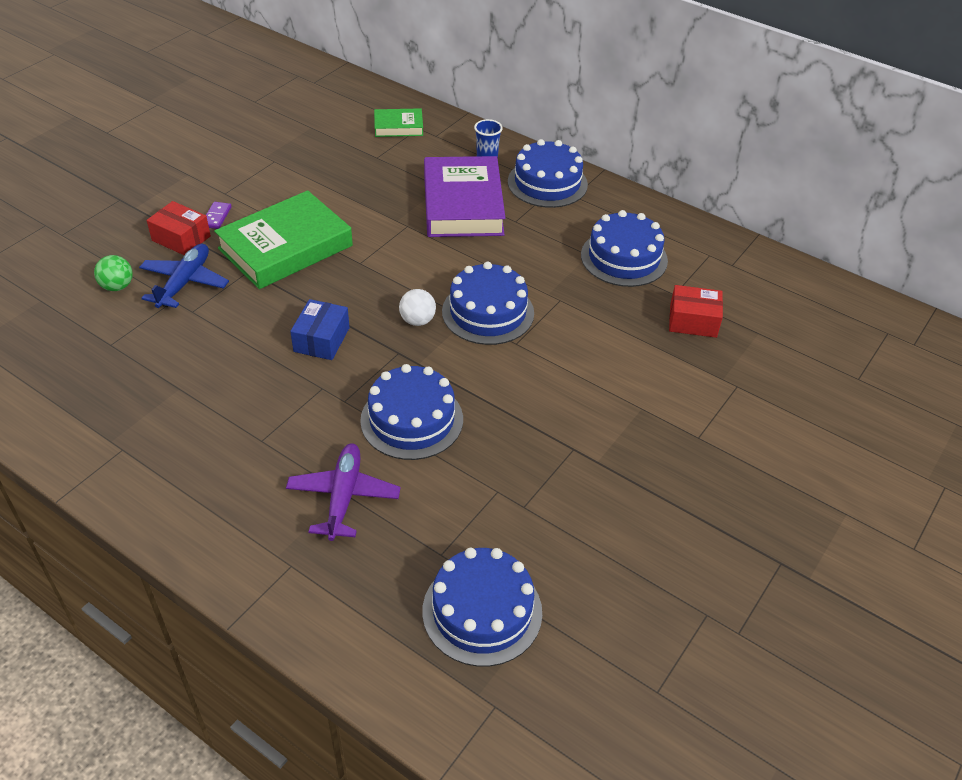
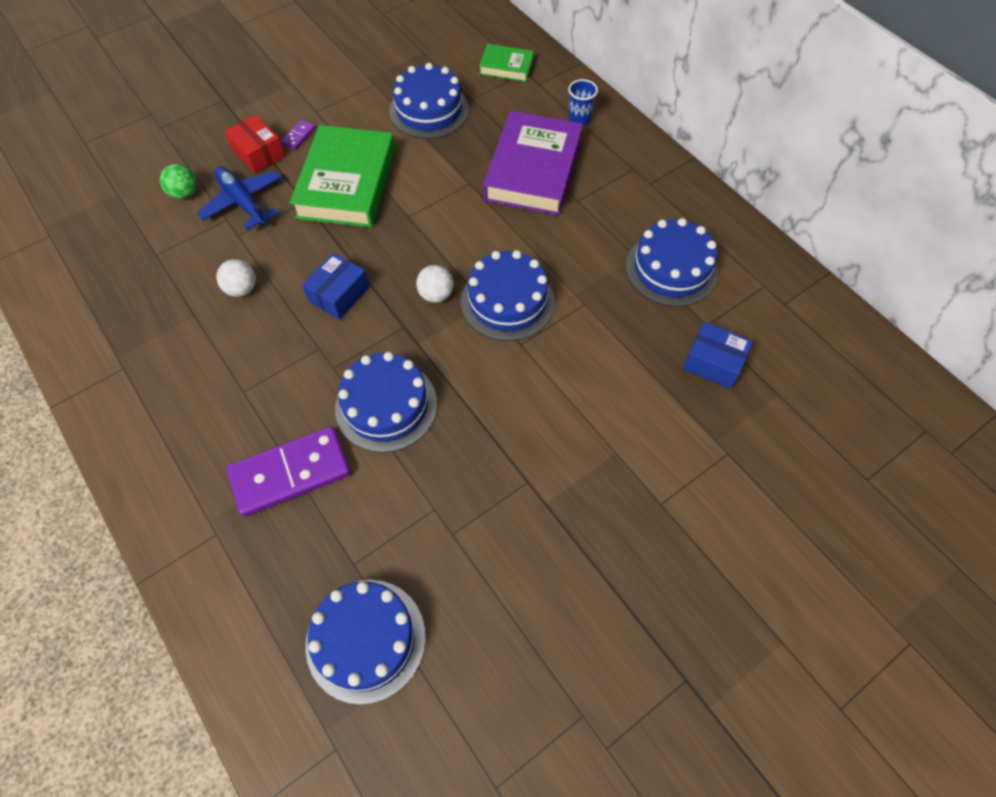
camera: 20 degrees right, 15 degrees up
(185, 282) = (243, 202): blue plane -> blue plane turned 75 degrees counterclockwise
(218, 355) = (241, 289): none -> white ball
(285, 247) = (347, 183): green book -> green book turned 60 degrees counterclockwise
(343, 496) = (291, 473): purple plane -> purple domino
(547, 183) = (628, 162): blue cake -> blue cake (429, 110)
(693, 321) = (713, 363): red box -> blue box

